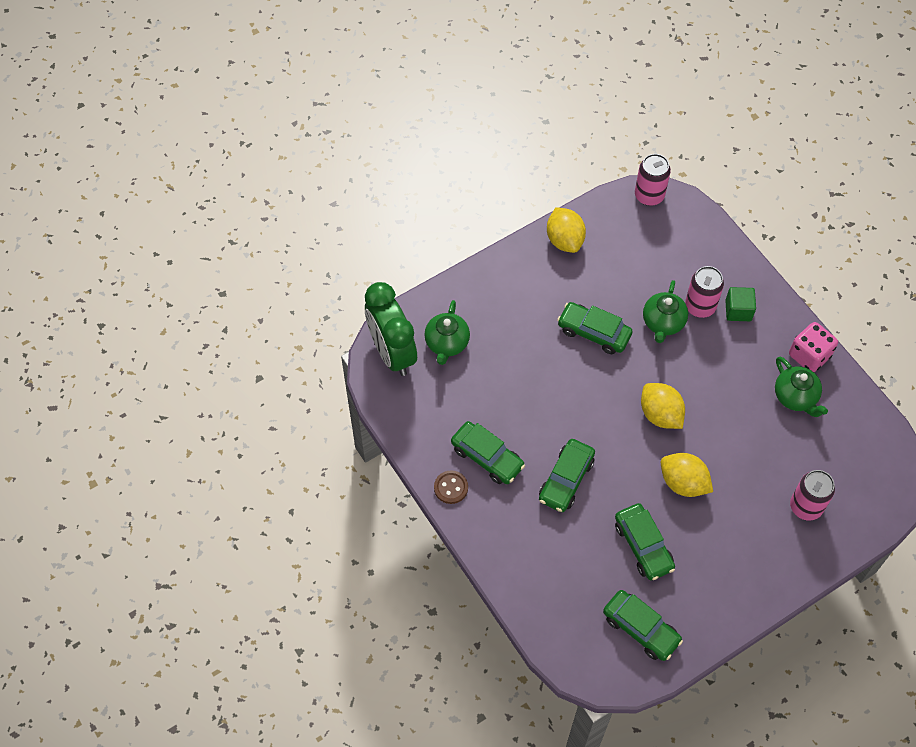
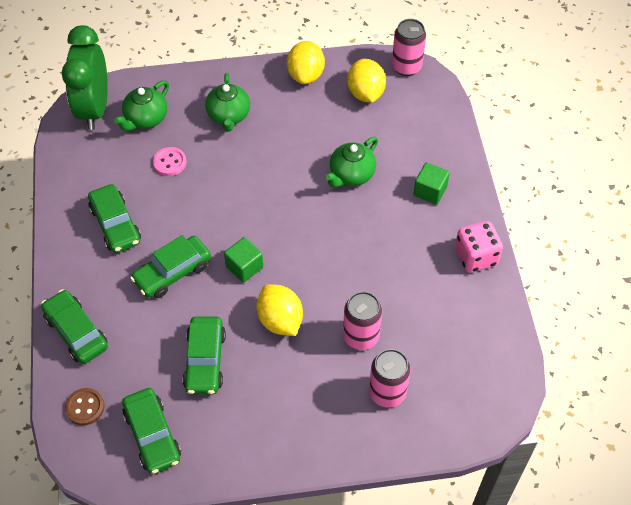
camera: 25 degrees right, 5 degrees down
(451, 488) = (66, 237): brown button -> brown button (85, 407)
(496, 377) = (169, 162): none -> pink button
(594, 332) = (281, 159): green car -> green car (76, 332)
(624, 448) = (244, 267): none -> green cube
(660, 414) = (297, 252): yellow lemon -> yellow lemon (365, 93)
(700, 306) = (395, 174): pink can -> pink can (361, 336)
(795, 397) = (439, 288): green teapot -> green teapot (229, 116)

